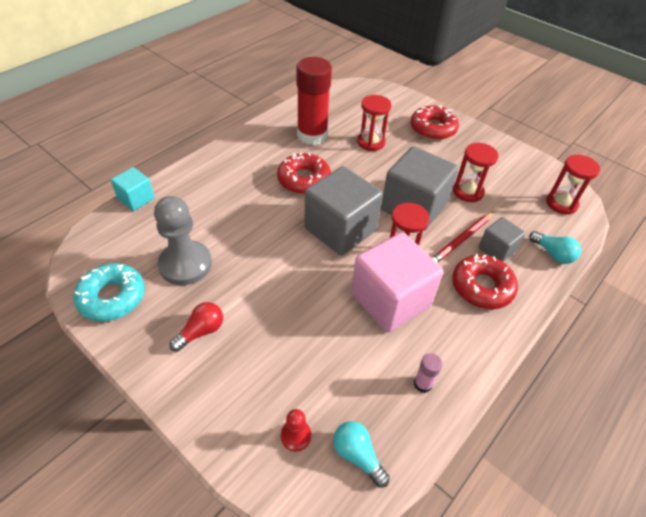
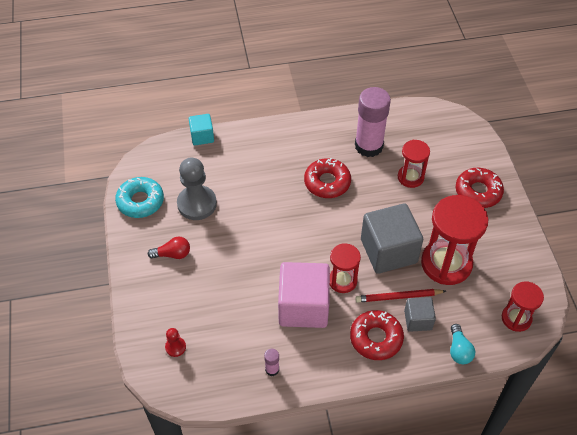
camera: 40 degrees right, 5 degrees up
(312, 135) = (369, 146): red glue stick -> pink glue stick
(340, 229) = (317, 237): grey cube -> none
(357, 455) = (198, 380): turquoise light bulb -> none
(468, 192) = (446, 263): red hourglass -> red hourglass, size x1.78

